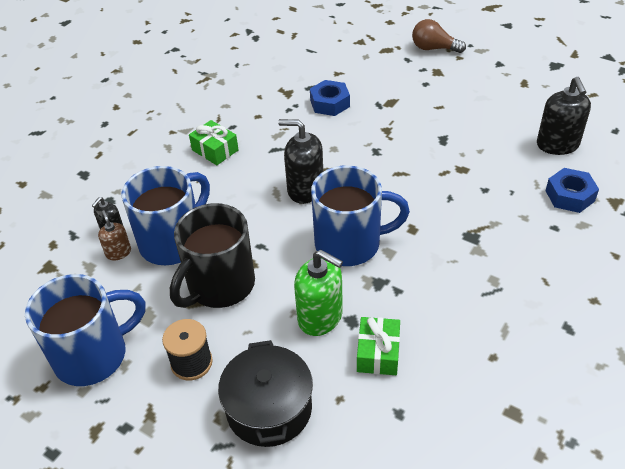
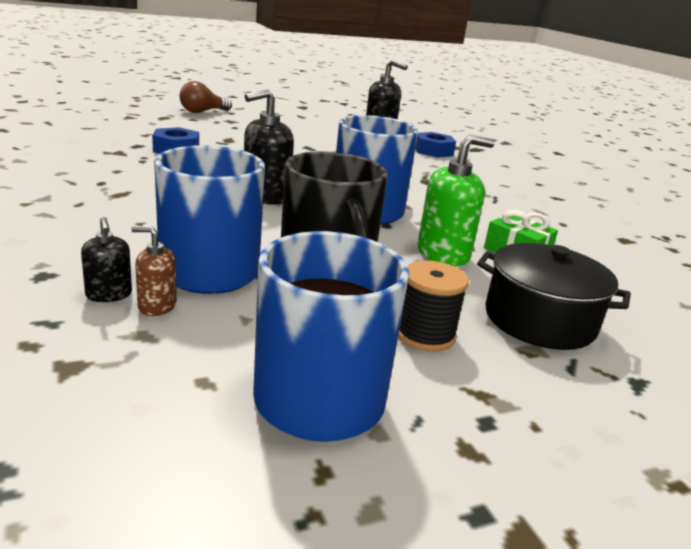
camera: 60 degrees left, 20 degrees down
(215, 150) = (115, 200): green gift -> none

